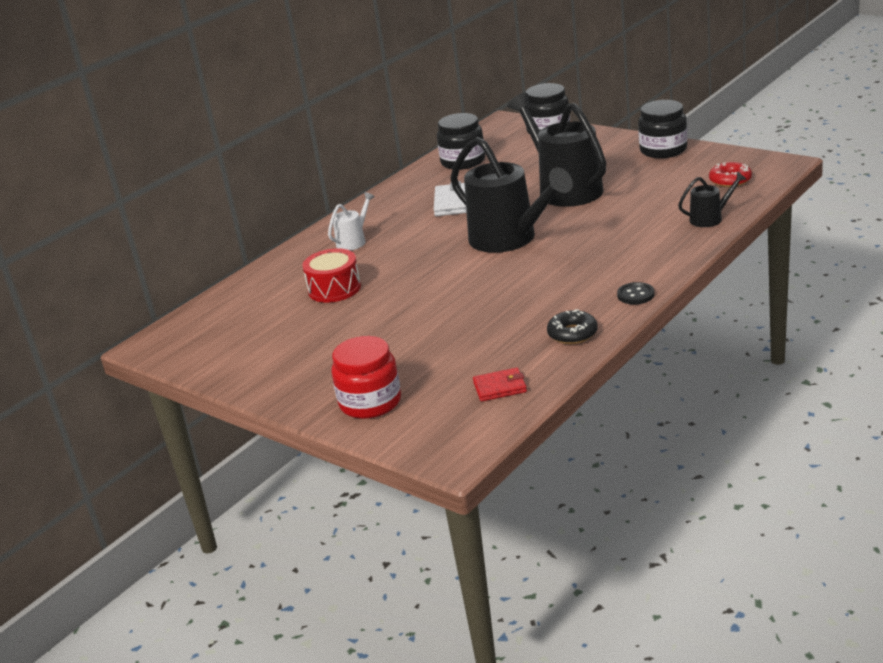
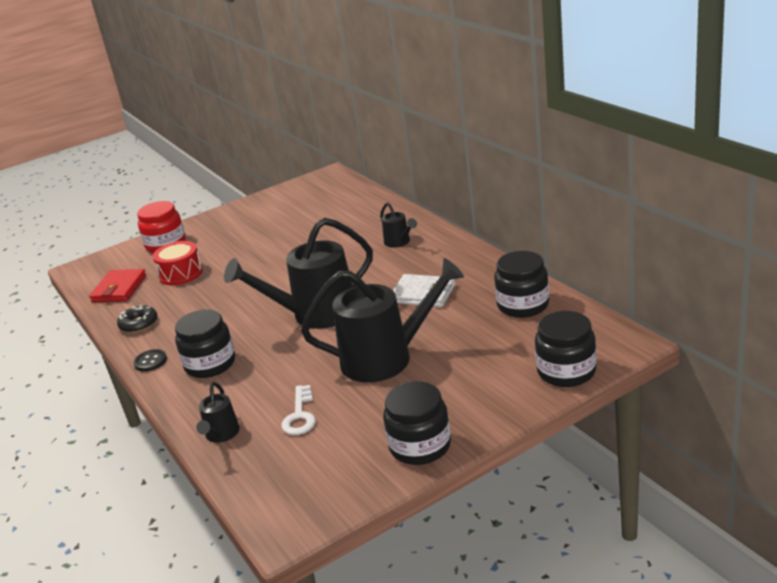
camera: 110 degrees right, 0 degrees up
(334, 289) = (326, 234): red drum -> red drum (181, 274)
(354, 241) = (399, 242): white watering can -> black watering can
(500, 387) = (119, 289): red wallet -> red wallet, size x1.52
(620, 261) = (210, 364): none -> black jar
(662, 197) = (300, 415): none -> white key
(730, 180) = (286, 474): red donut -> none

